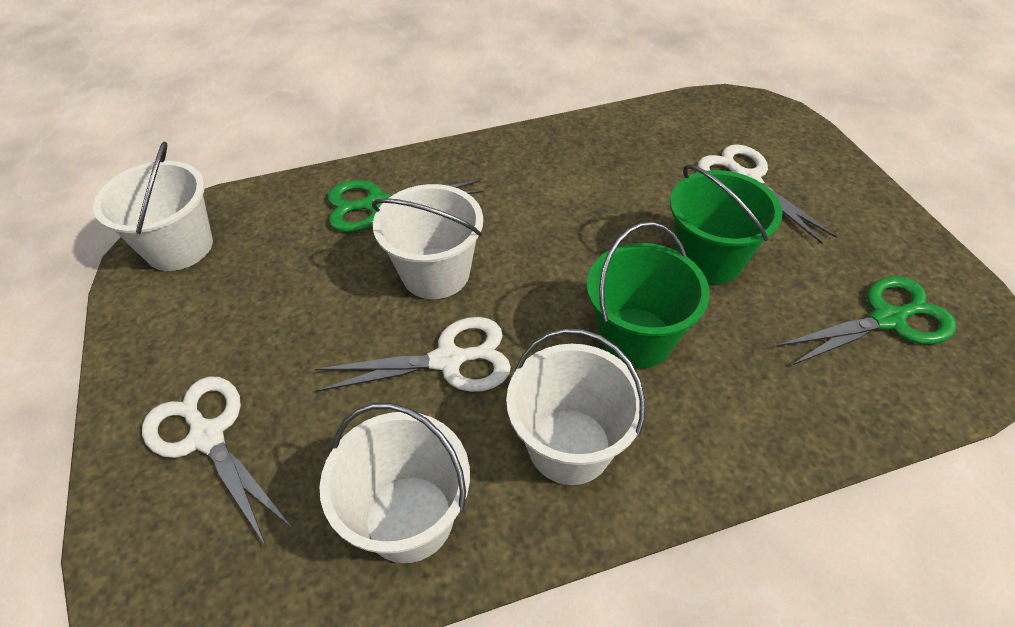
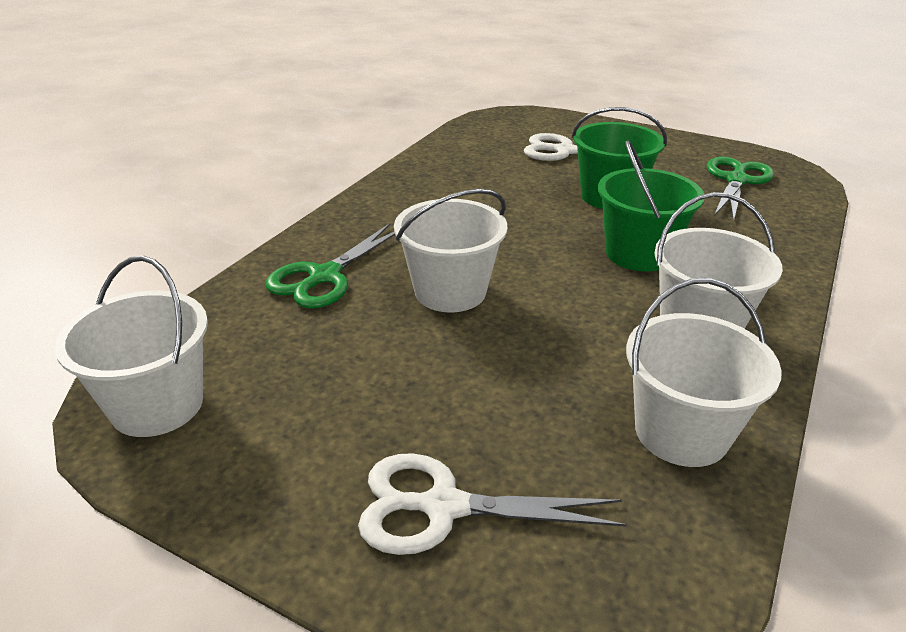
camera: 45 degrees left, 15 degrees down
(448, 360) = (549, 333): white scissors -> none

